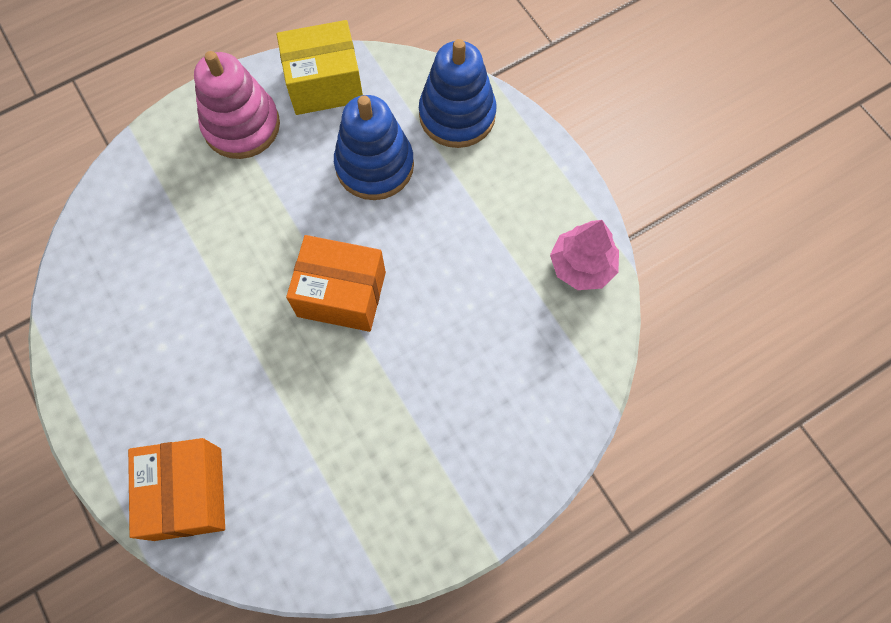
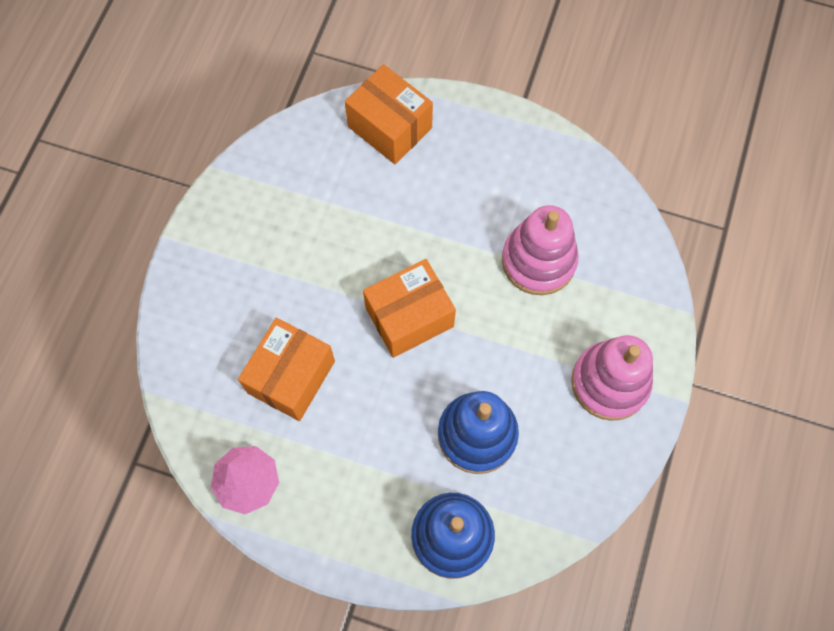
camera: 140 degrees right, 0 degrees up
(193, 255) = (538, 261): none -> pink stacking toy
(325, 84) = (584, 473): yellow box -> none
(482, 322) = (291, 377): none -> orange box

